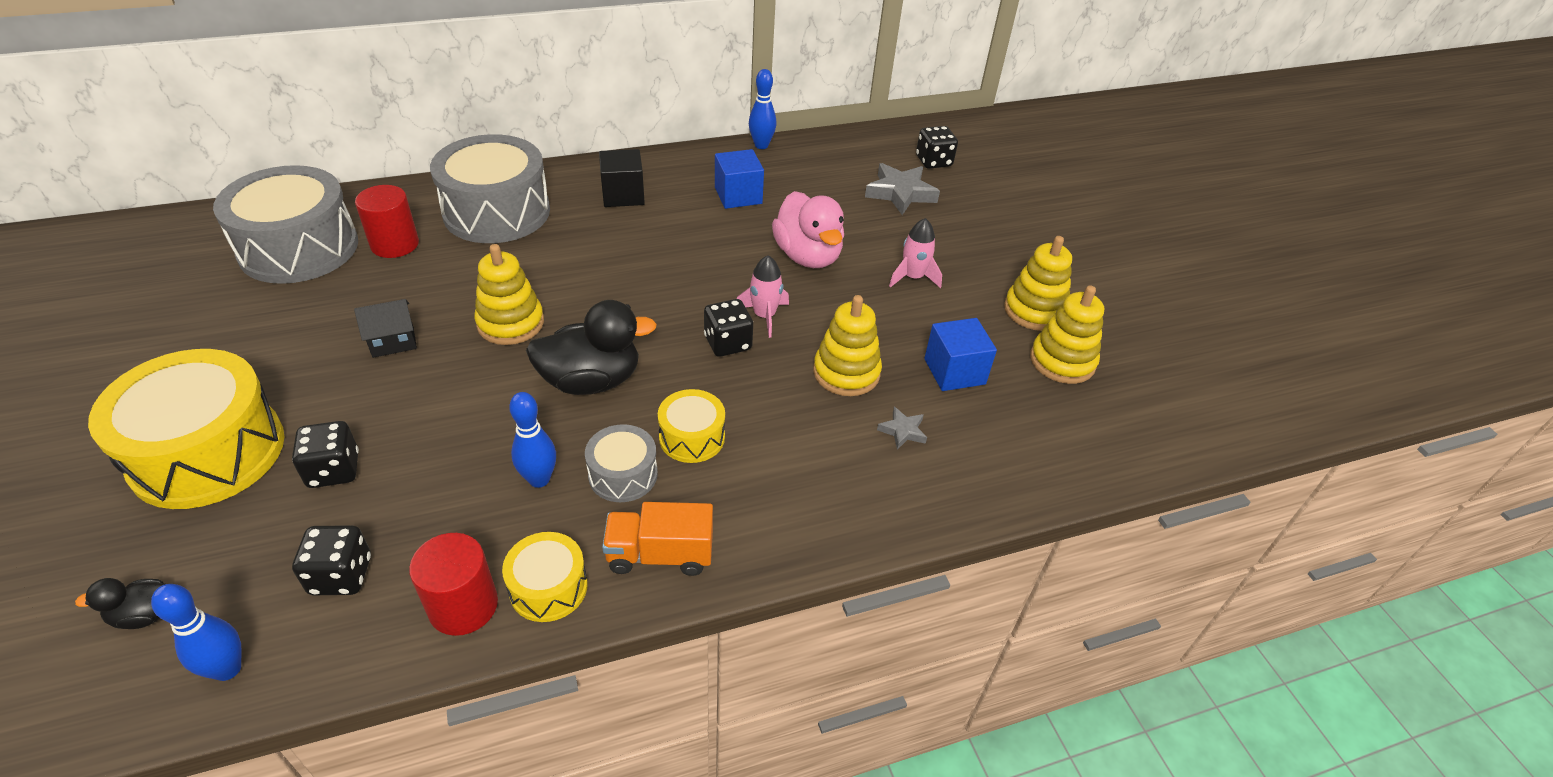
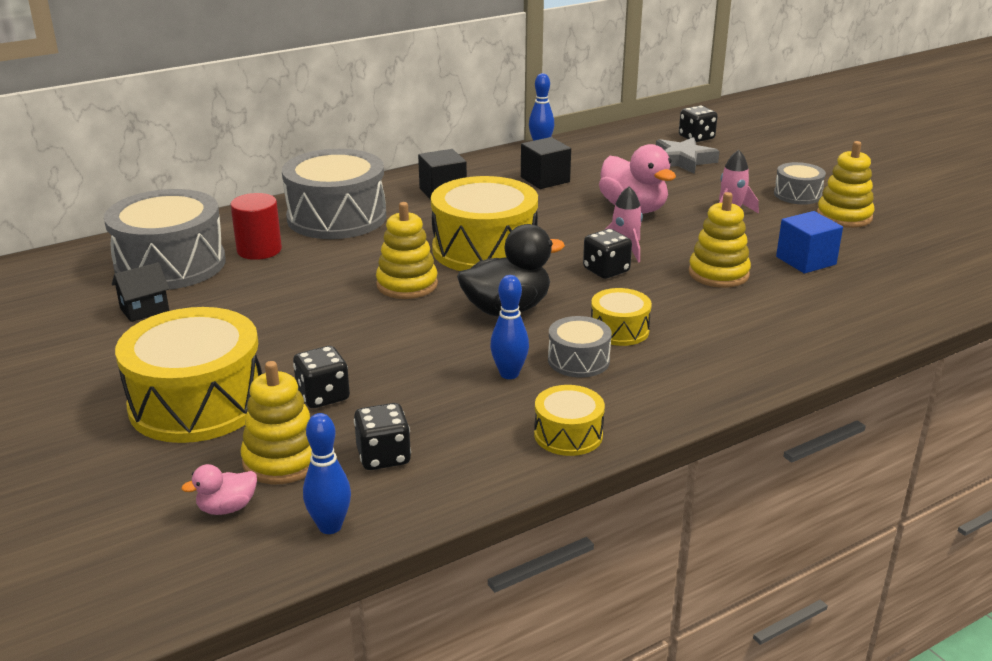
camera: 10 degrees left, 15 degrees down
(145, 615) = (227, 508): black duck -> pink duck
(393, 342) = (310, 311): black house -> black house (144, 310)
(463, 606) = (504, 457): red cylinder -> none
(618, 287) = (484, 249): none -> yellow drum
(660, 554) = (646, 401): orange truck -> none
(738, 195) = (545, 179): blue cube -> black cube
(902, 431) = (789, 301): grey star -> none
(999, 267) = (797, 194): none -> grey drum
(1062, 361) = (887, 243): yellow stacking toy -> yellow stacking toy (282, 460)

